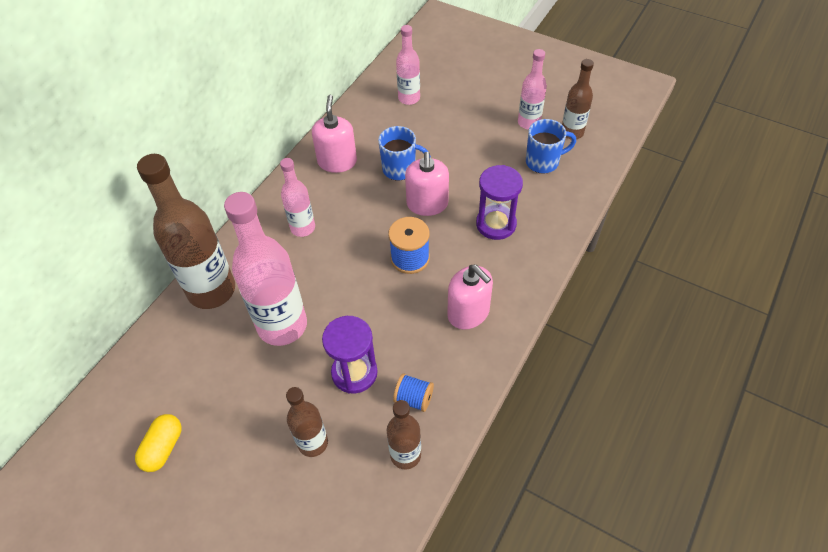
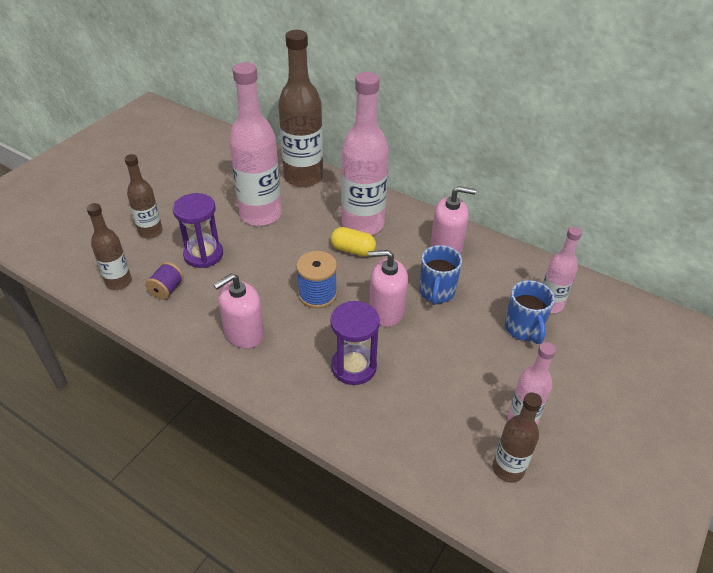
camera: 90 degrees right, 10 degrees down
(163, 448) = (176, 164): yellow capsule -> yellow capsule (353, 250)
(303, 228) = (362, 224): pink bottle -> pink bottle, size x1.83
(413, 398) = (167, 289): blue spool -> purple spool
(543, 162) = (451, 426): blue mug -> blue mug (523, 329)

